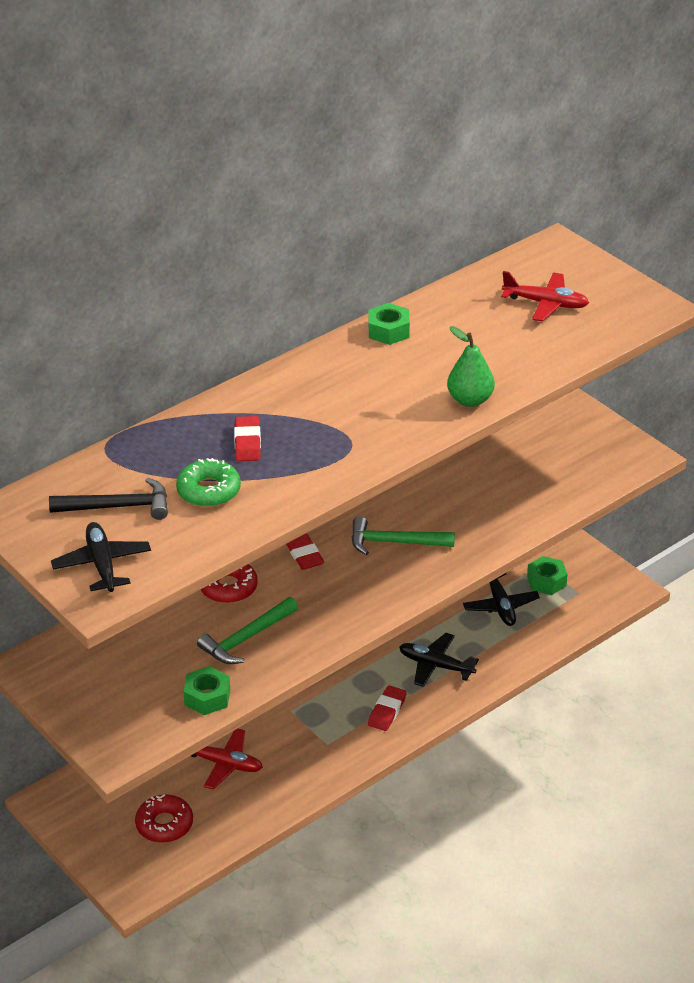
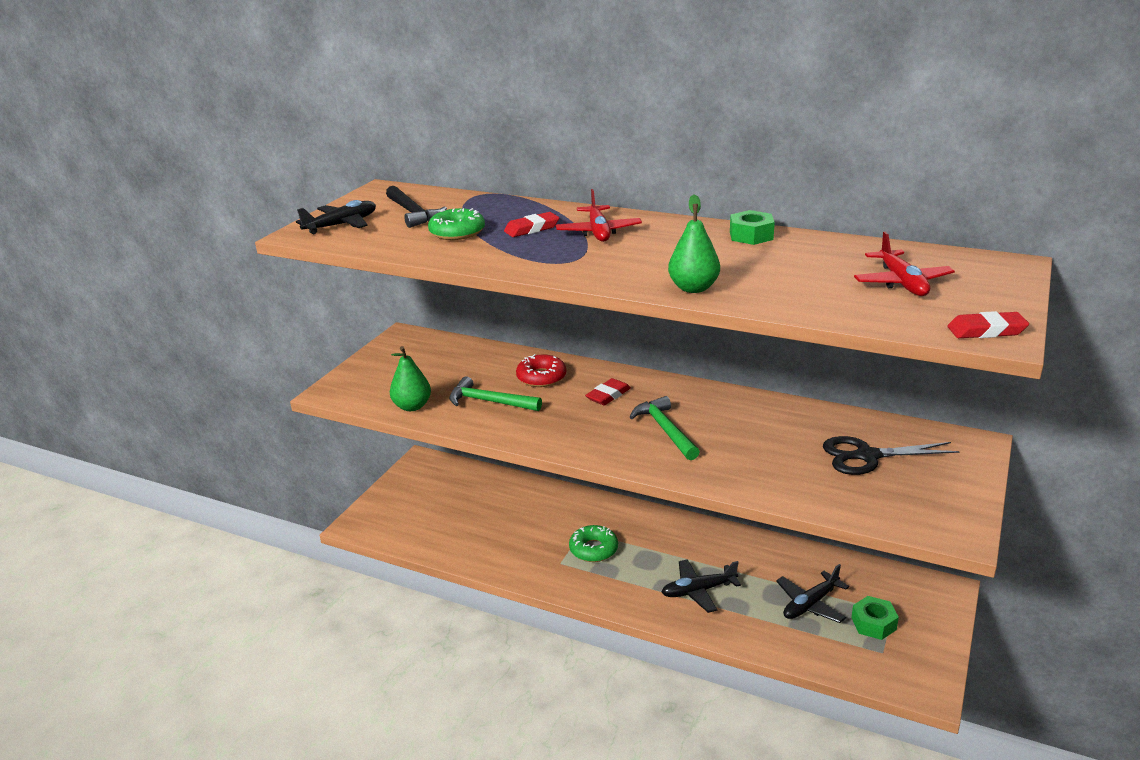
camera: 65 degrees right, 10 degrees down
(164, 824) = (427, 515): red donut -> none
(207, 697) = (412, 406): green nut -> green pear
(223, 764) = (504, 520): red plane -> red plane (598, 232)
(325, 712) = (593, 549): none -> green donut
(387, 711) = (621, 582): red eraser -> red eraser (986, 330)
(435, 665) = (698, 591): black plane -> black plane turned 105 degrees counterclockwise
(521, 451) = (867, 456): none -> black scissors

